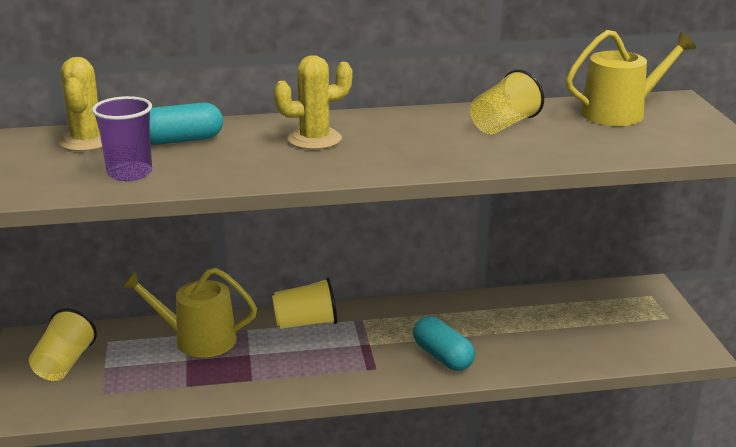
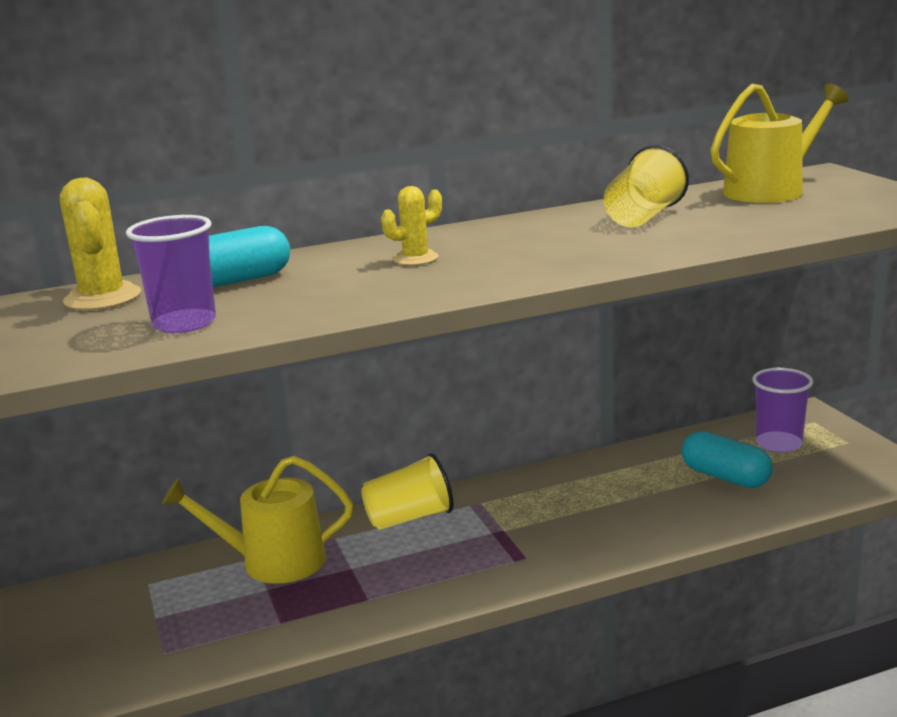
camera: 10 degrees left, 5 degrees down
(64, 364) = (95, 623): yellow cup -> none
(314, 139) = (415, 258): yellow cactus -> yellow cactus, size x0.64
(442, 357) = (604, 529): turquoise capsule -> turquoise capsule (725, 477)
(612, 309) = (778, 444): none -> purple cup

